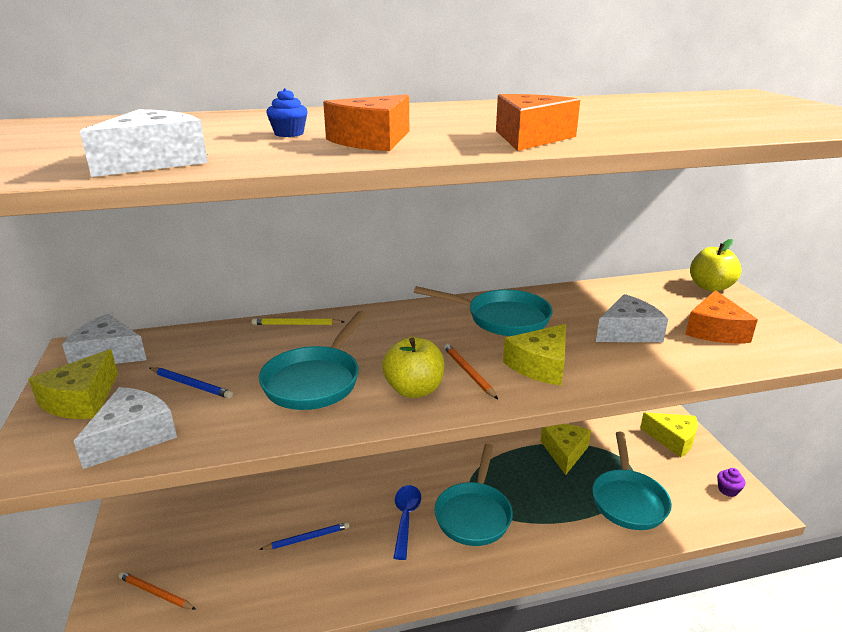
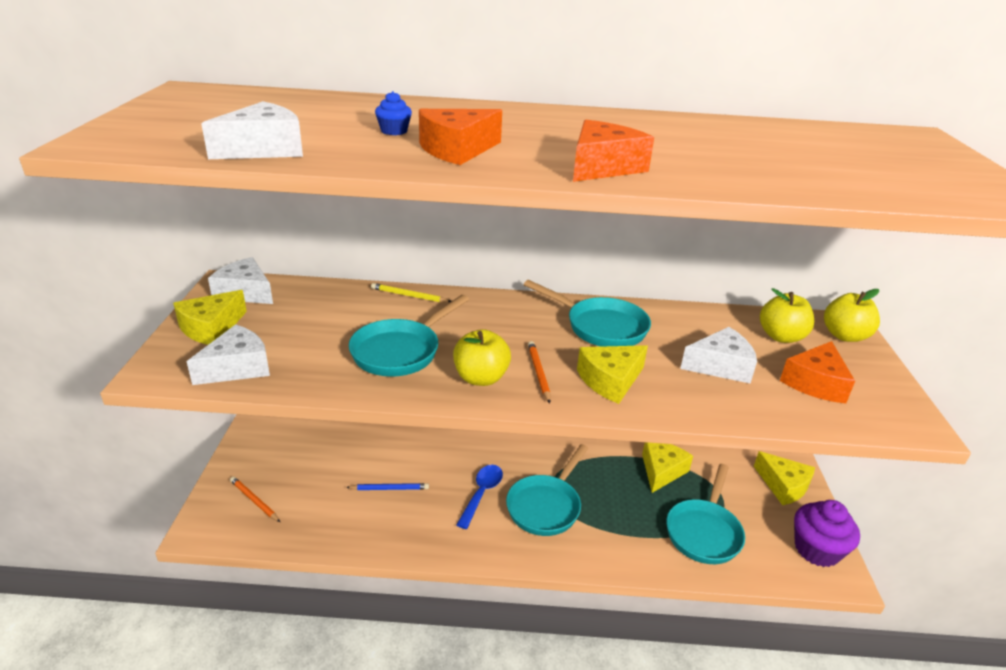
camera: 15 degrees right, 5 degrees up
(191, 385) = (298, 333): blue pencil -> none
(661, 297) = (781, 336): none -> yellow apple
(728, 490) = (816, 549): purple cupcake -> purple cupcake, size x2.23

